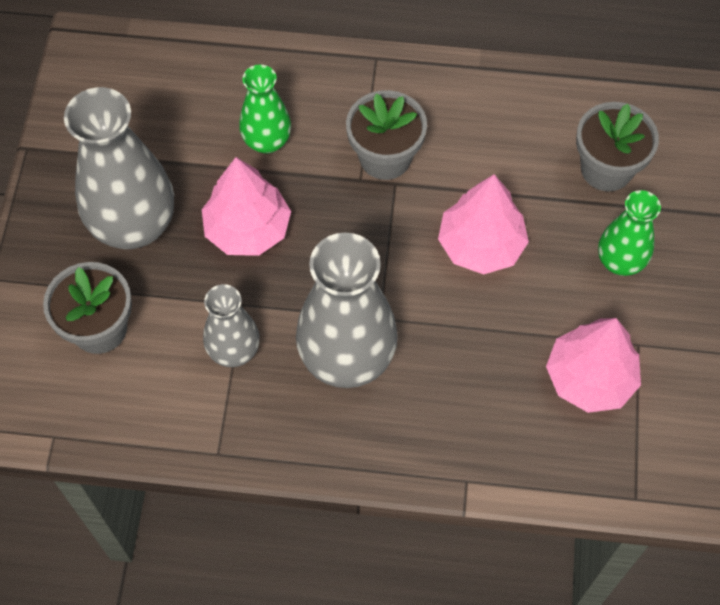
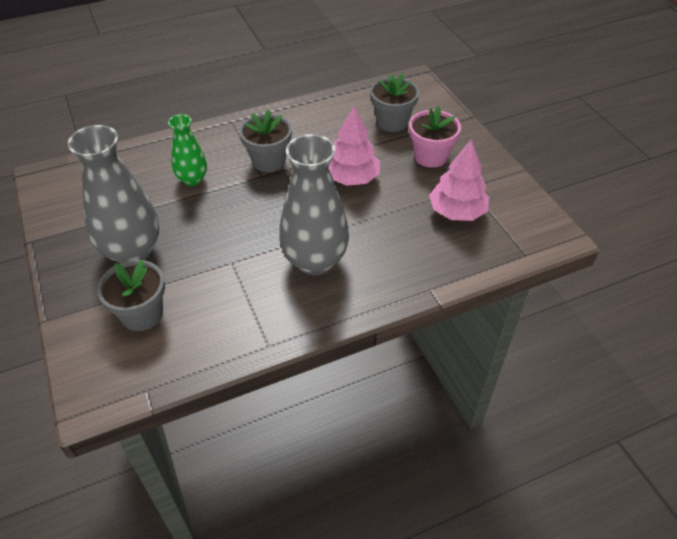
camera: 30 degrees left, 15 degrees down
(234, 351) = (241, 287): grey vase -> none
(247, 229) = (208, 224): pink tree -> none
(620, 262) = (430, 156): green vase -> pink flower pot

